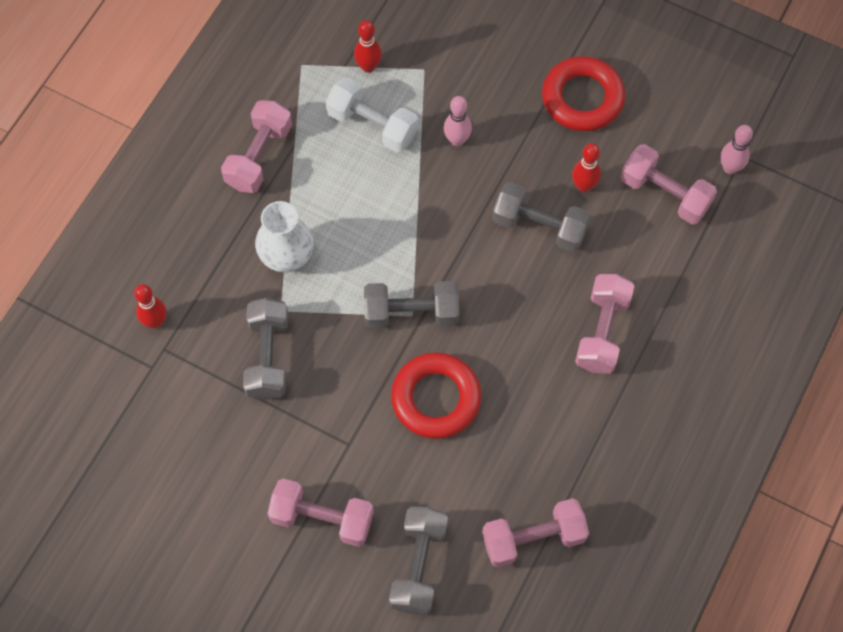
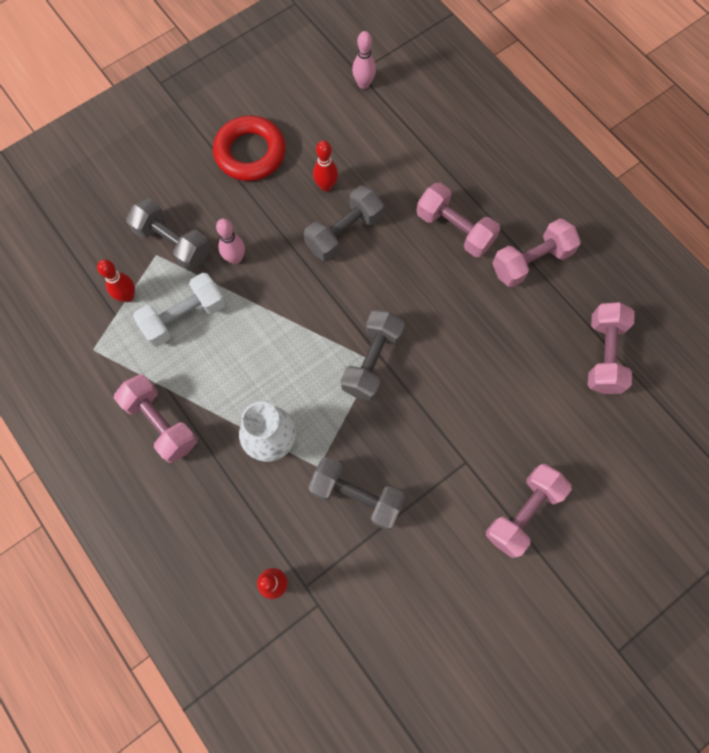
camera: 65 degrees left, 5 degrees up
(418, 565) = (593, 452): grey dumbbell -> grey dumbbell (173, 243)
(436, 398) = (456, 375): red ring -> none
(665, 194) = (362, 135): pink dumbbell -> pink dumbbell (531, 261)

